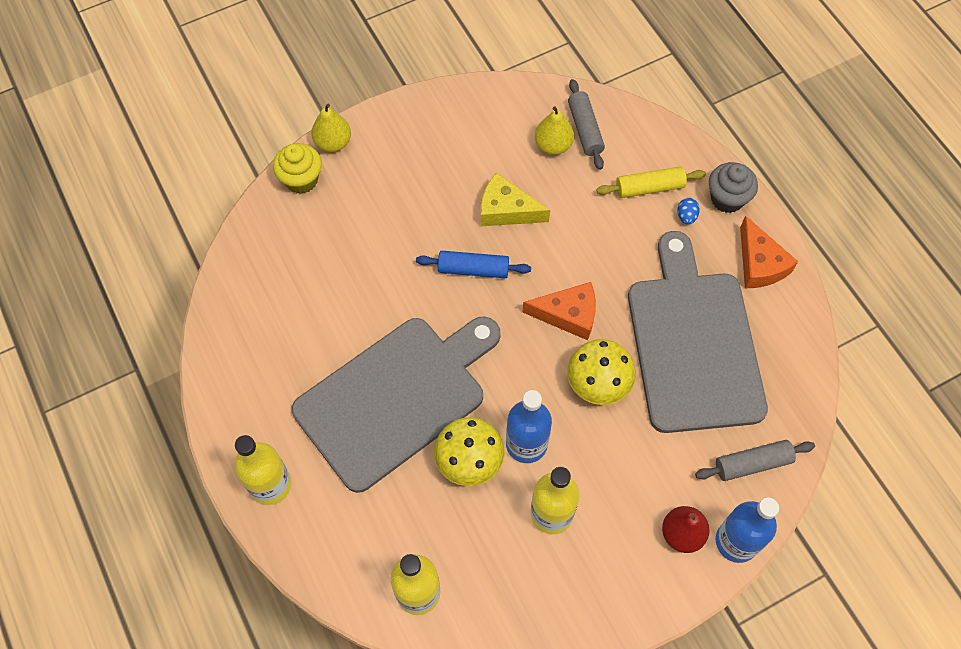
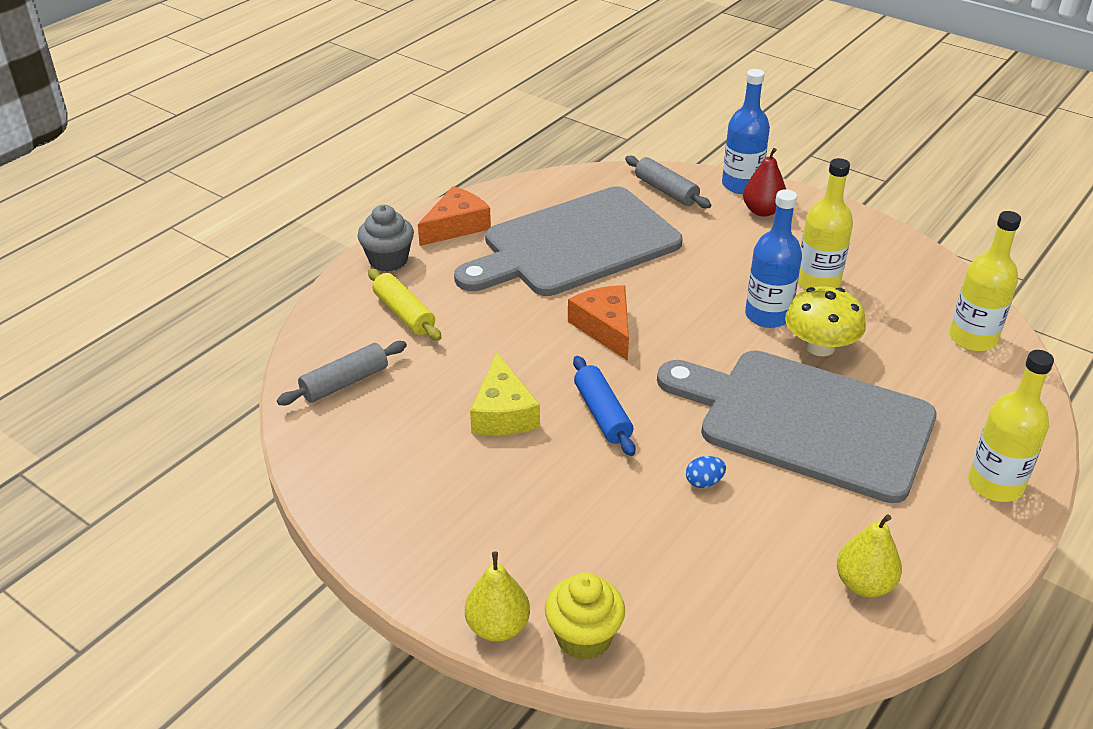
camera: 115 degrees left, 25 degrees down
(553, 145) = (383, 402): yellow pear -> yellow pear (864, 584)
(598, 383) = (664, 289): yellow mushroom -> none
(686, 216) = (427, 281): blue egg -> blue egg (704, 482)

